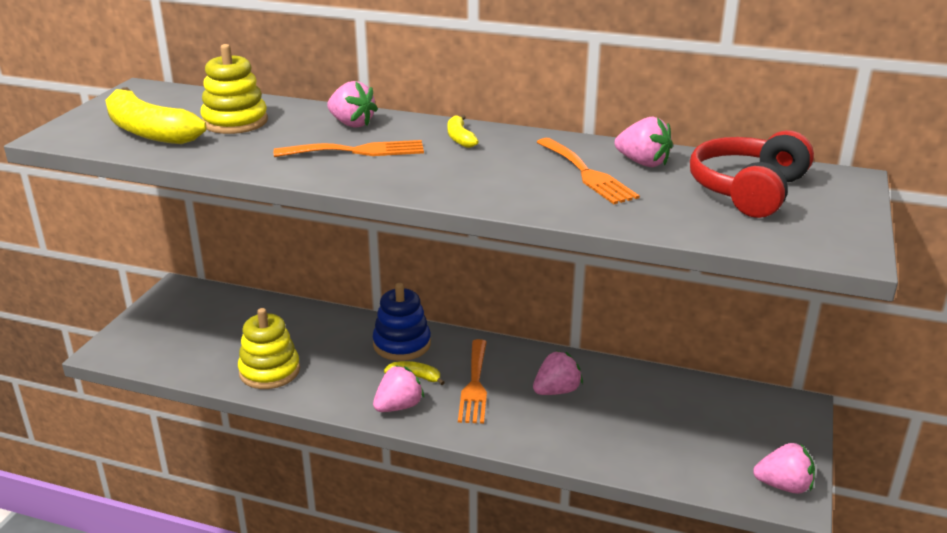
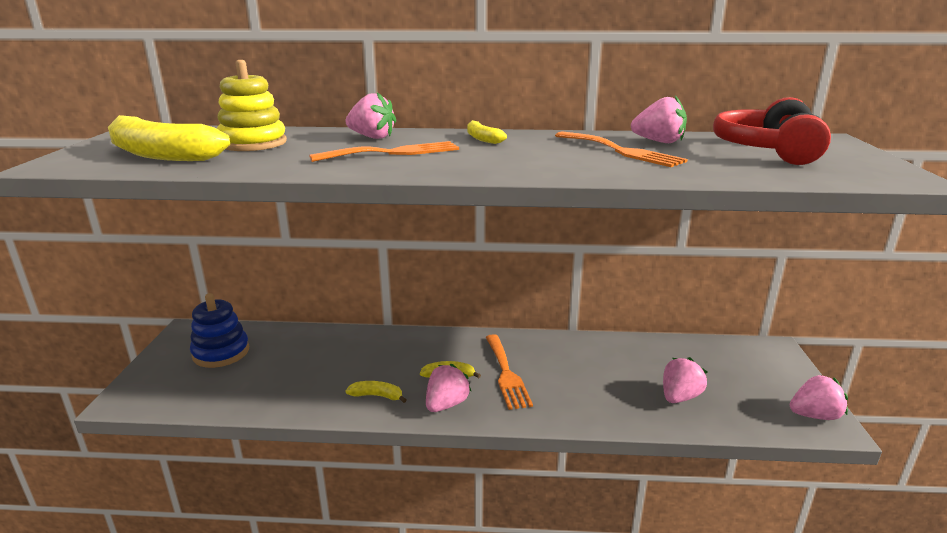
camera: 15 degrees left, 5 degrees down
(269, 371) = (306, 392): yellow stacking toy -> none
(335, 386) = (377, 396): none -> yellow banana
(402, 344) = (423, 349): blue stacking toy -> blue stacking toy (221, 352)
(556, 391) = (579, 367): pink strawberry -> pink strawberry (679, 397)

